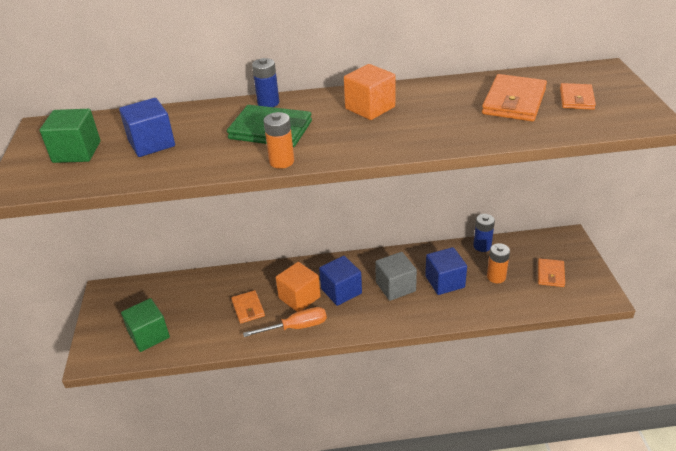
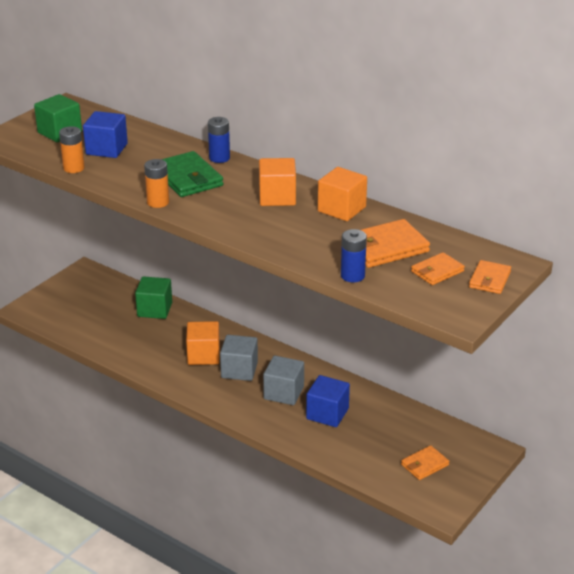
camera: 40 degrees right, 5 degrees down
(149, 335) = (75, 317): green cube -> green cube (154, 309)
(248, 308) = (159, 340): orange wallet -> orange wallet (489, 279)
(296, 327) = (173, 373): orange screwdriver -> none
(341, 291) = (239, 370): blue cube -> grey cube
(432, 92) = (341, 209): none -> orange cube
(482, 246) = (402, 408): blue battery -> blue battery (352, 276)
(496, 277) = (375, 437): orange battery -> orange battery (74, 168)

